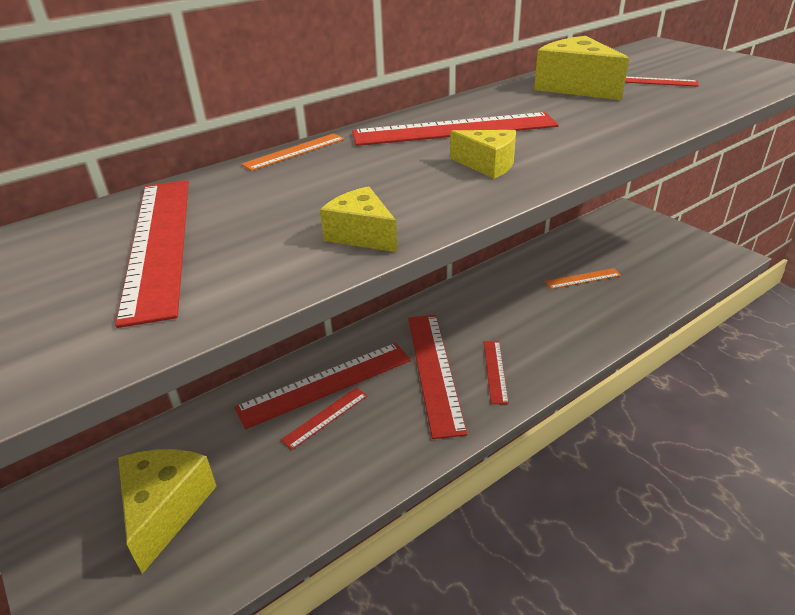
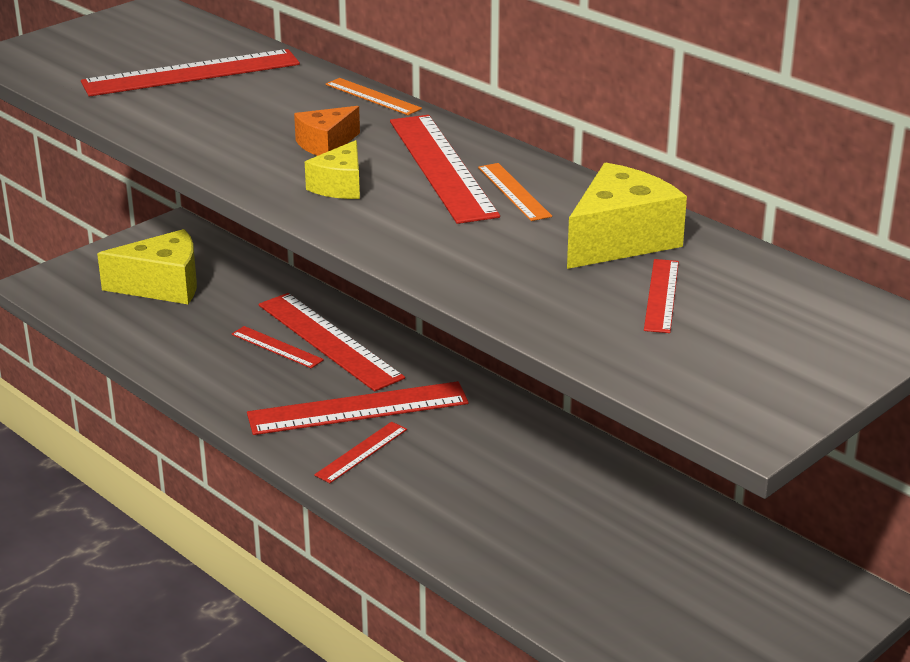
camera: 80 degrees right, 5 degrees down
(362, 235) = (195, 140): yellow cheese -> none
(395, 170) = (326, 144): none -> orange cheese
(495, 371) = (361, 452): red ruler -> red ruler turned 45 degrees counterclockwise
(582, 278) = (594, 532): orange ruler -> orange ruler (514, 191)

